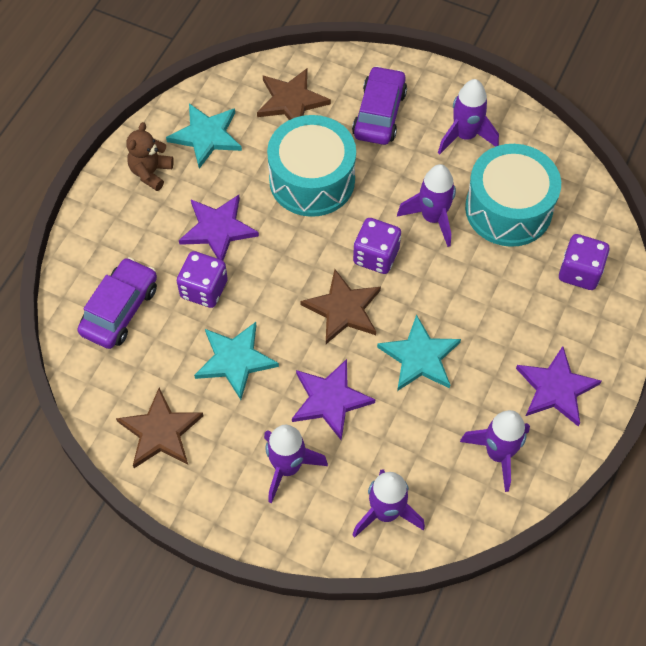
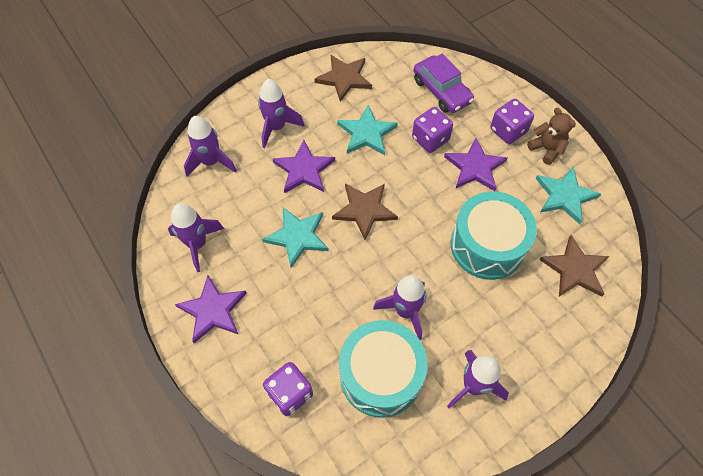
camera: 120 degrees right, 0 degrees up
(376, 256) = (395, 253): purple dice -> purple dice (508, 131)
(379, 113) = (531, 329): purple car -> none

